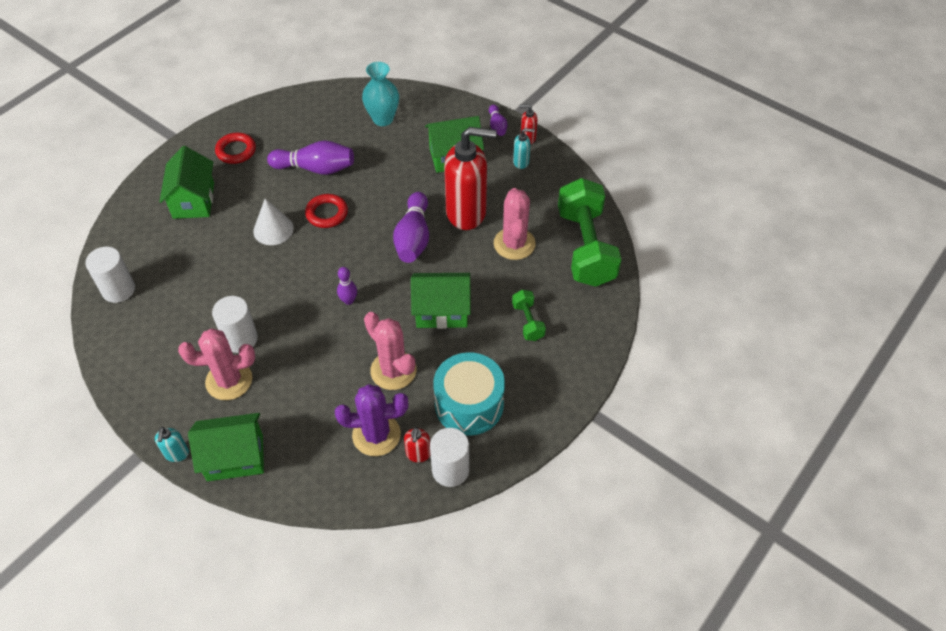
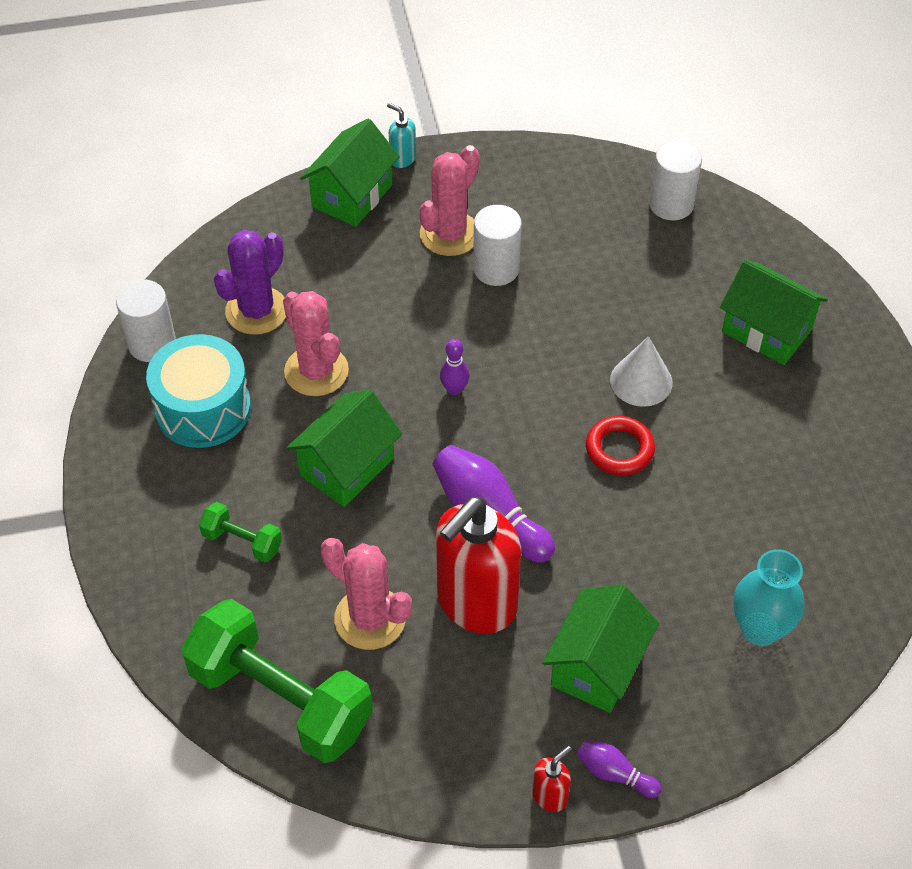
camera: 130 degrees right, 0 degrees up
(236, 151) = (831, 418): red ring -> none
(316, 168) = (719, 486): purple bowling pin -> none
(393, 370) = (316, 371): pink cactus -> pink cactus turned 60 degrees clockwise
(418, 454) = (198, 330): red soap dispenser -> none
(521, 162) = (508, 746): turquoise soap dispenser -> none

